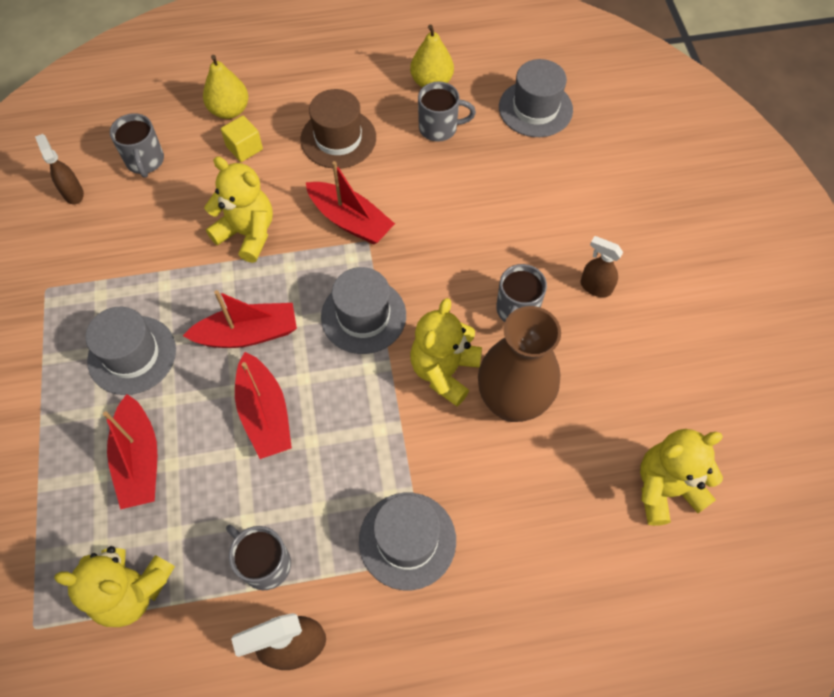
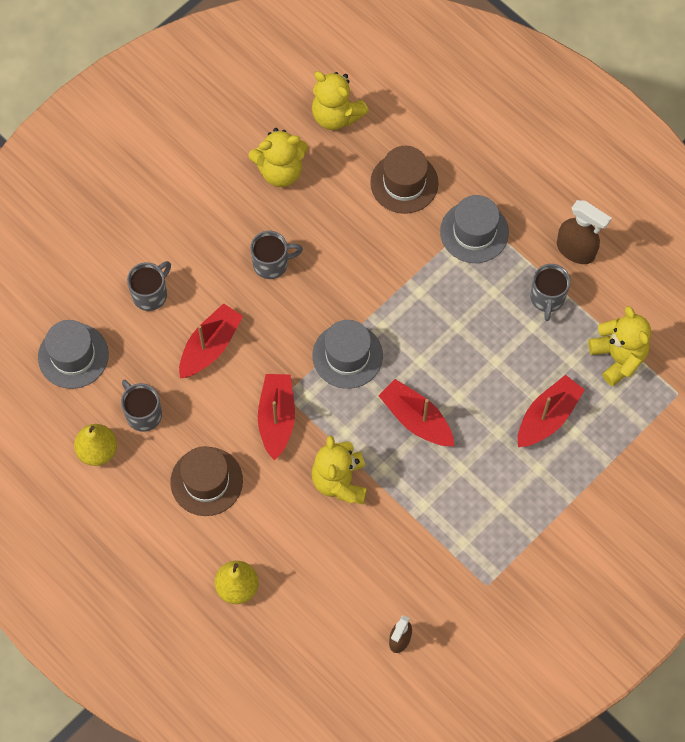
camera: 125 degrees left, 5 degrees up
(132, 355) = (487, 481): grey hat -> none
(145, 161) = (332, 611): grey mug -> grey mug (150, 294)
(244, 148) = (266, 545): yellow cube -> none
(265, 414) = (461, 366): red boat -> red boat (210, 346)
(444, 371) = (351, 280): yellow teddy bear -> yellow teddy bear (280, 171)
(512, 402) = (342, 228): brown vase -> none
(525, 505) = (404, 183): none -> brown hat
(595, 287) = (216, 226): brown spray bottle -> none

